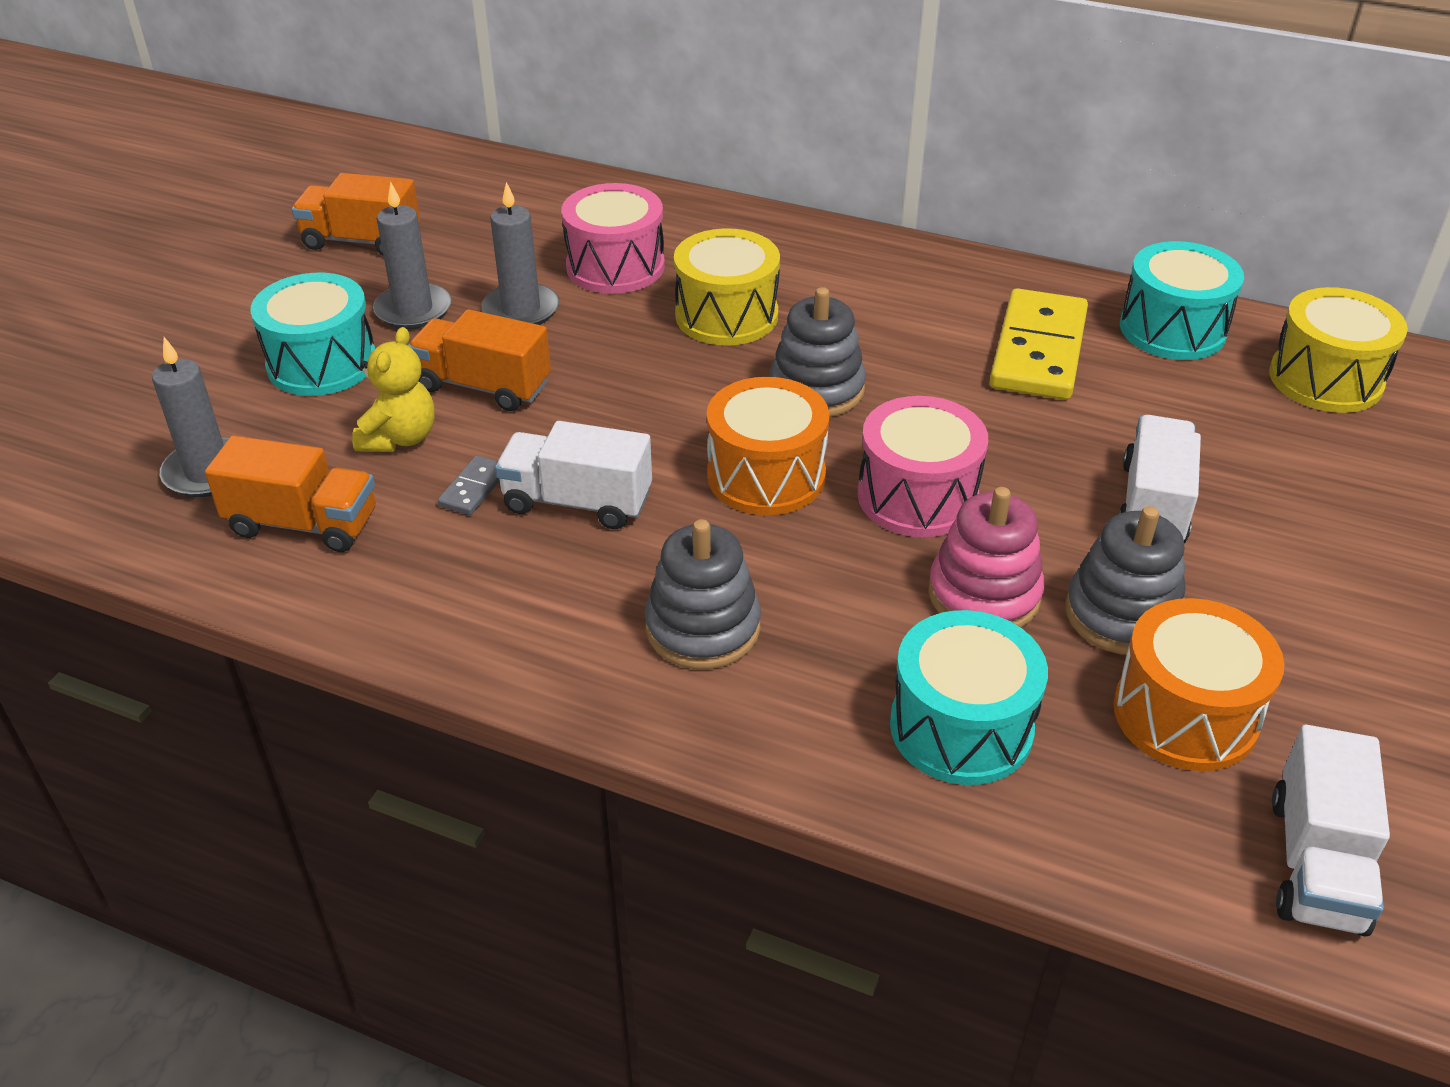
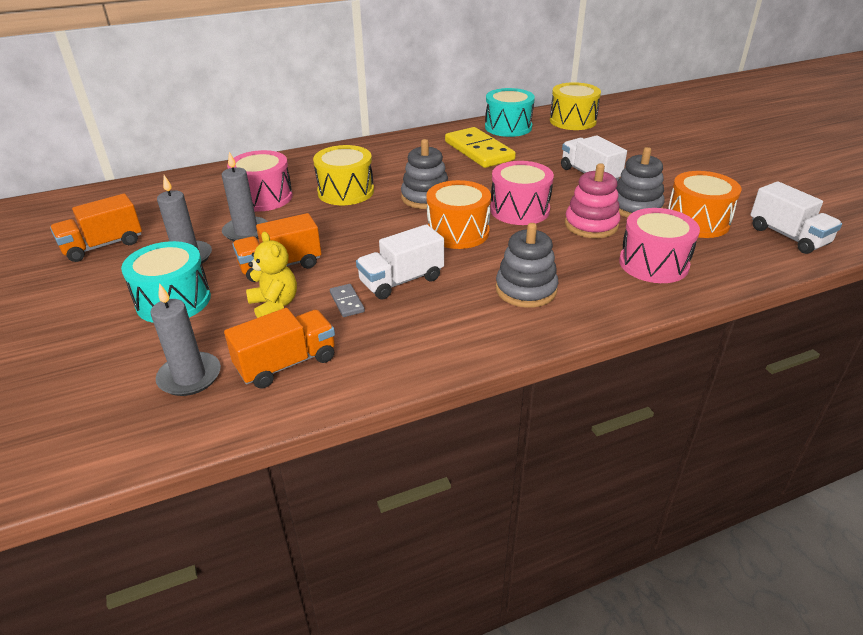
camera: 45 degrees left, 5 degrees down
(961, 727) = (653, 264): turquoise drum -> pink drum

